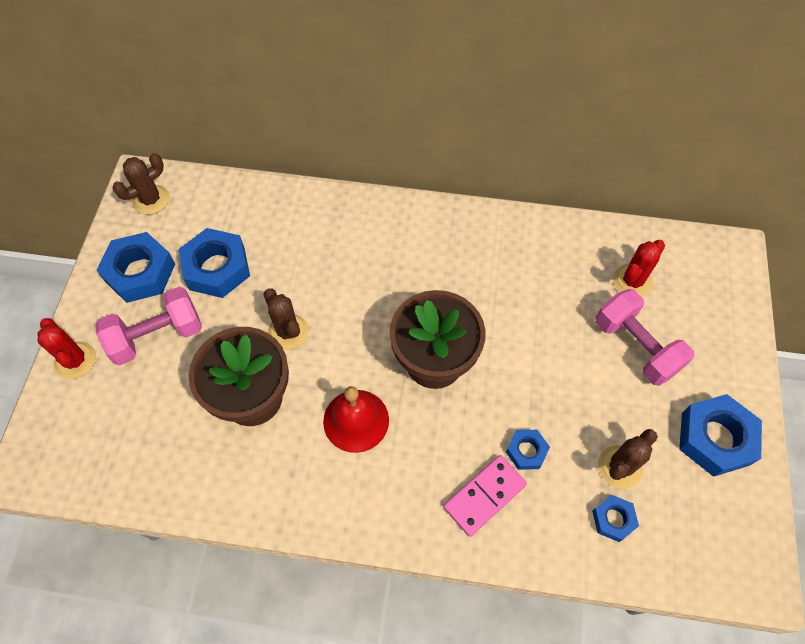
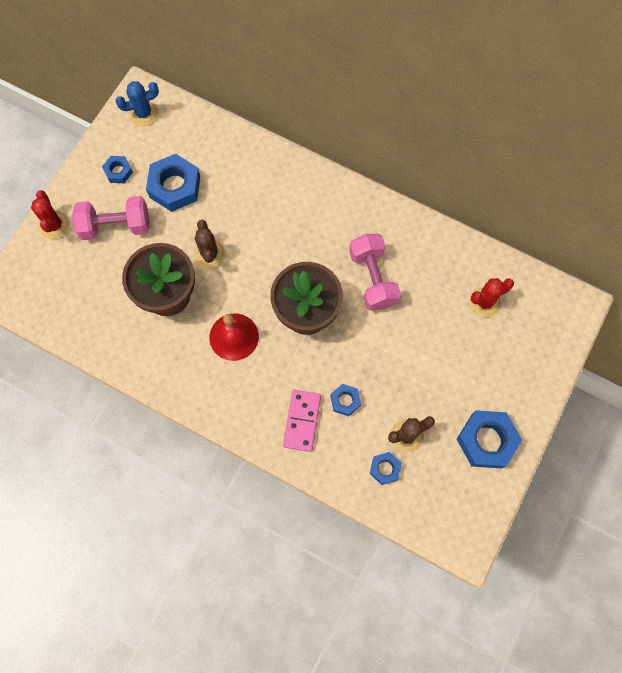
camera: 20 degrees right, 10 degrees up
(140, 272) = (118, 171): blue nut -> blue nut, size x0.53
(151, 200) = (143, 113): brown cactus -> blue cactus
(484, 496) = (302, 421): pink domino -> pink domino turned 60 degrees counterclockwise
(635, 347) = (462, 354): pink dumbbell -> pink dumbbell (373, 279)

